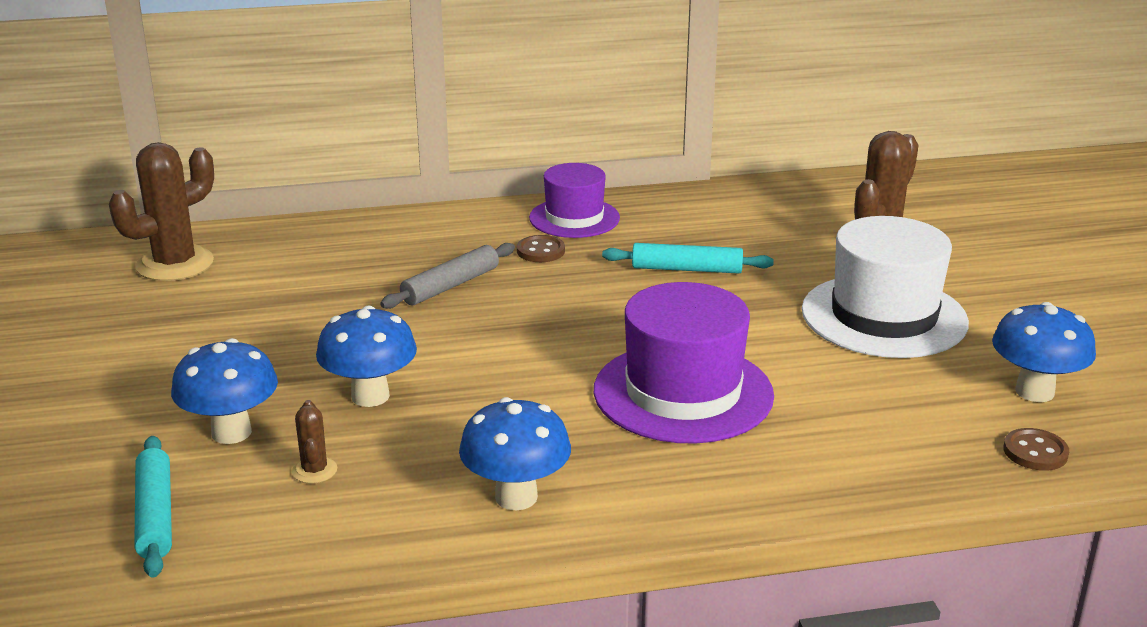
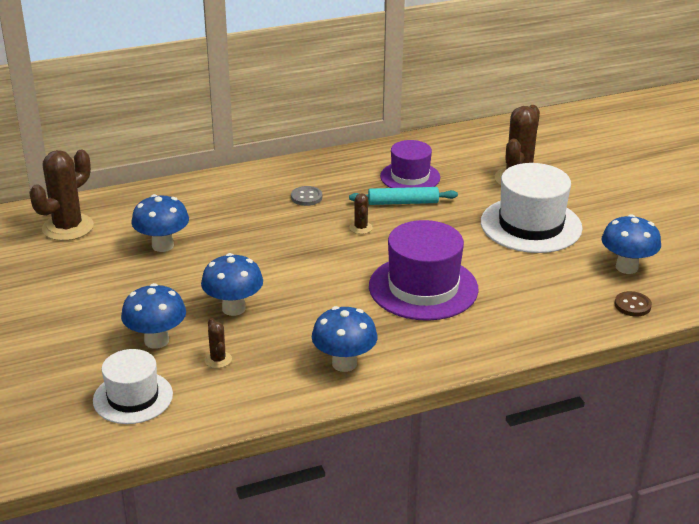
camera: 10 degrees left, 5 degrees up
(155, 515) = (133, 397): turquoise rolling pin -> white hat
(300, 299) = (163, 245): none -> blue mushroom
(450, 285) = (256, 227): grey rolling pin -> none
(540, 251) = (306, 197): brown button -> grey button
(574, 218) = (320, 171): purple hat -> purple hat (410, 177)
(610, 299) = (361, 228): none -> brown cactus

